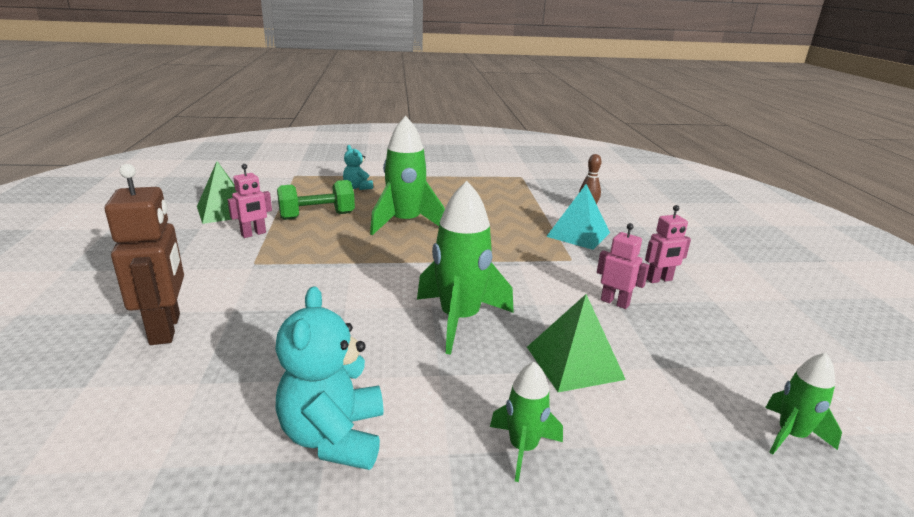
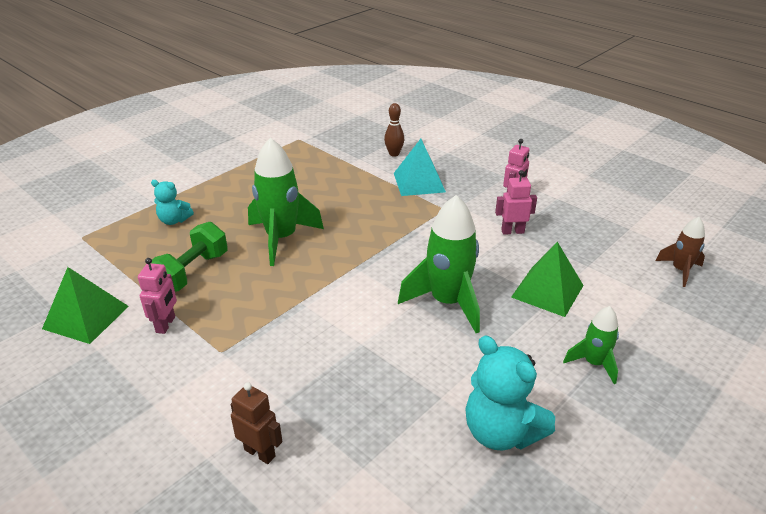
camera: 40 degrees left, 10 degrees up
(166, 329) = (260, 452): brown robot -> brown robot, size x0.58
(790, 435) = (680, 270): green rocket -> brown rocket

